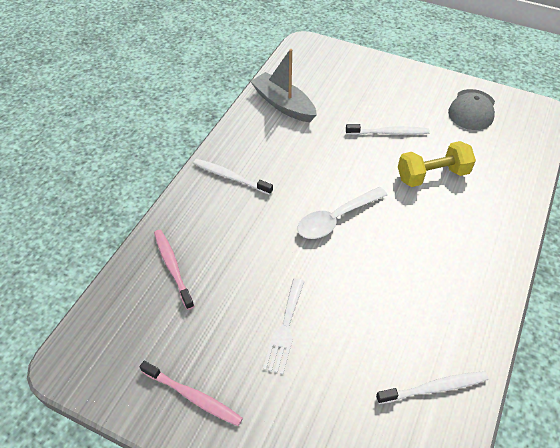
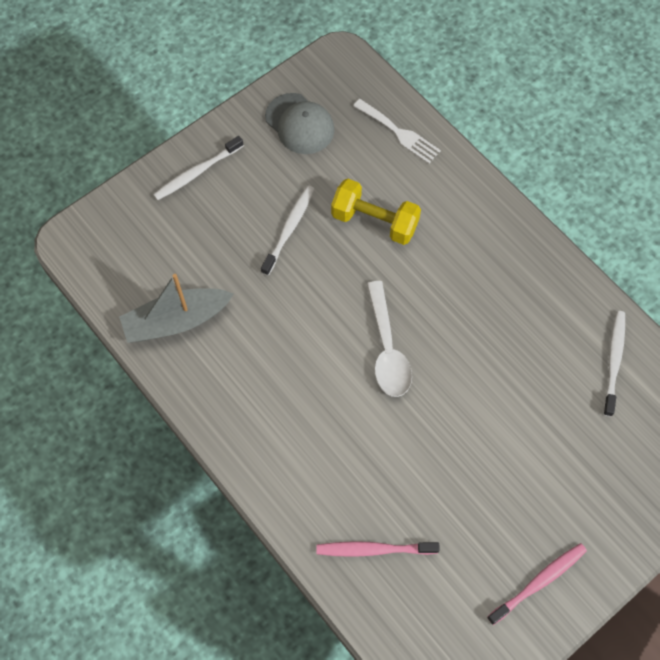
camera: 65 degrees left, 15 degrees up
(230, 177) = (269, 435): white toothbrush -> white toothbrush (197, 172)
(285, 329) = (500, 464): white fork -> white fork (399, 133)
(432, 175) = (374, 221): yellow dumbbell -> yellow dumbbell turned 75 degrees counterclockwise

